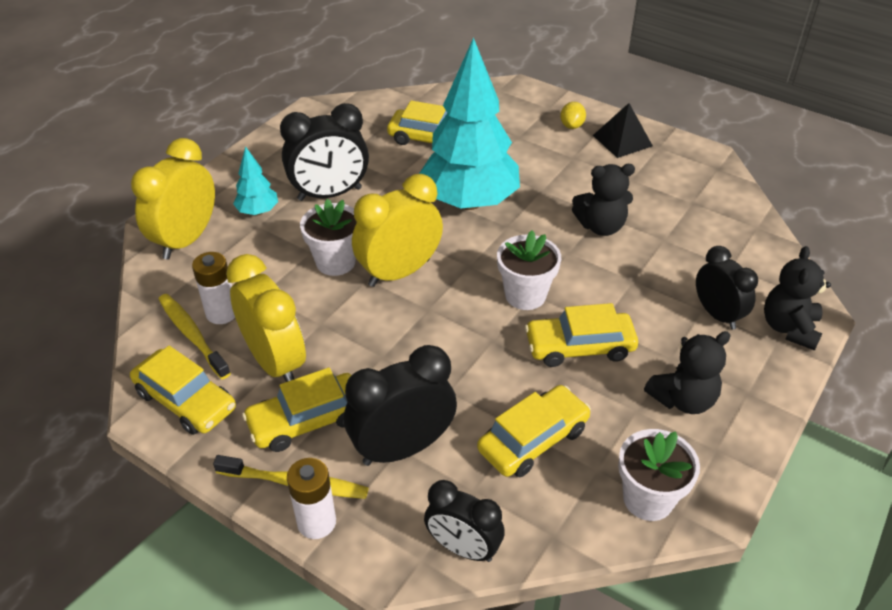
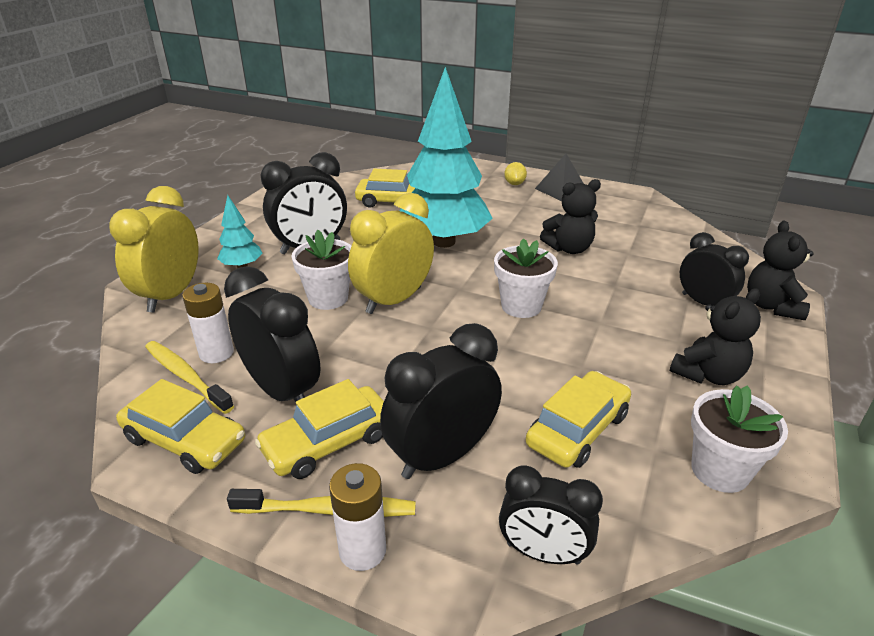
camera: 10 degrees left, 10 degrees down
(275, 362) = (282, 391): yellow clock -> black clock
(579, 346) = (589, 342): yellow car -> none

